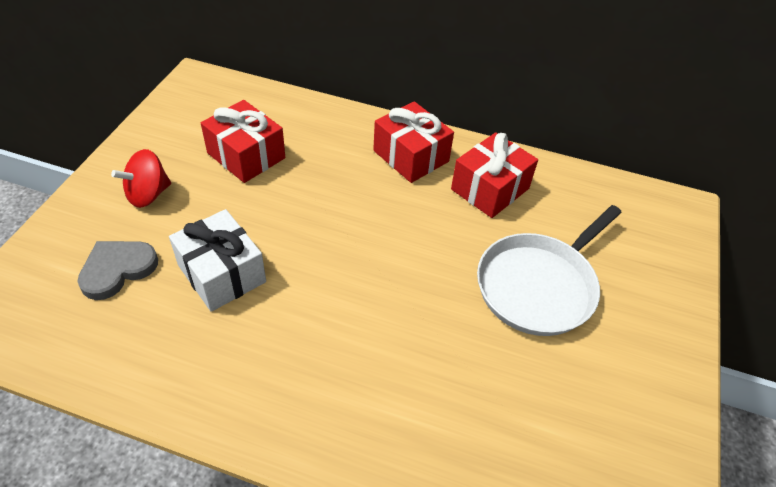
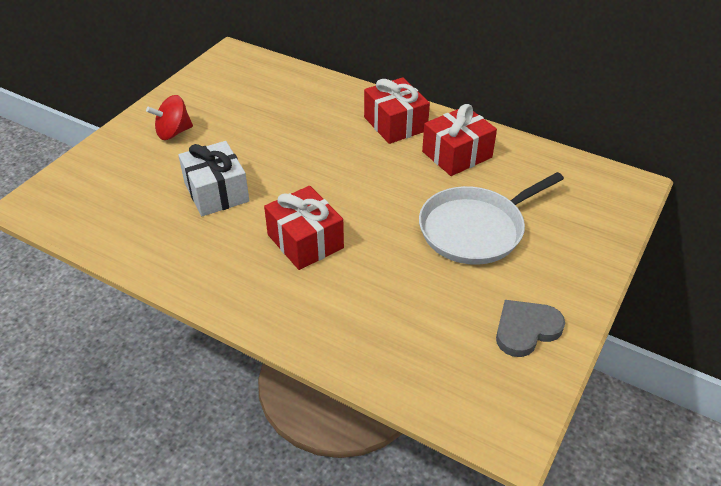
camera: 15 degrees right, 5 degrees down
(117, 269) = (138, 181): grey heart -> grey heart (526, 329)
(246, 155) = (257, 112): red gift -> red gift (305, 241)

